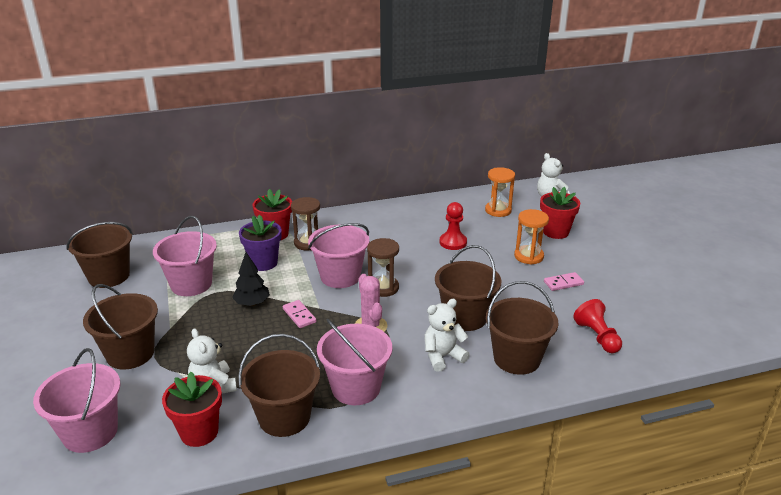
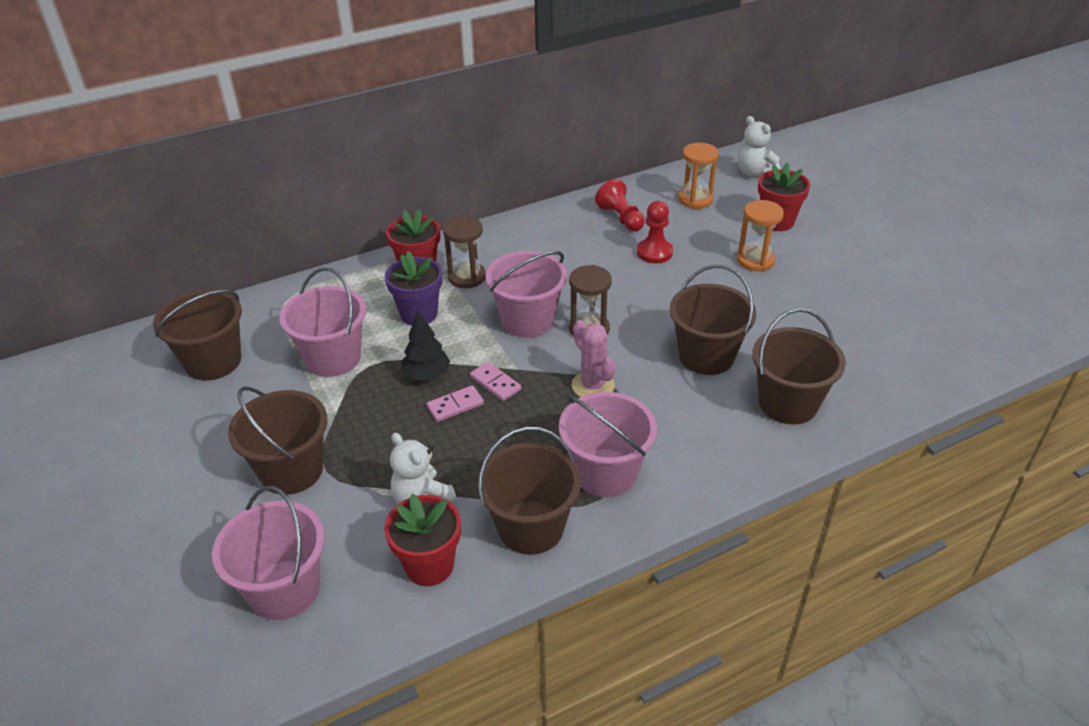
camera: 10 degrees left, 10 degrees up
(443, 356) = (697, 414): white teddy bear -> none
(563, 283) = (809, 292): pink domino -> pink domino (455, 405)
(597, 337) = (873, 360): red pawn -> red pawn (621, 218)

